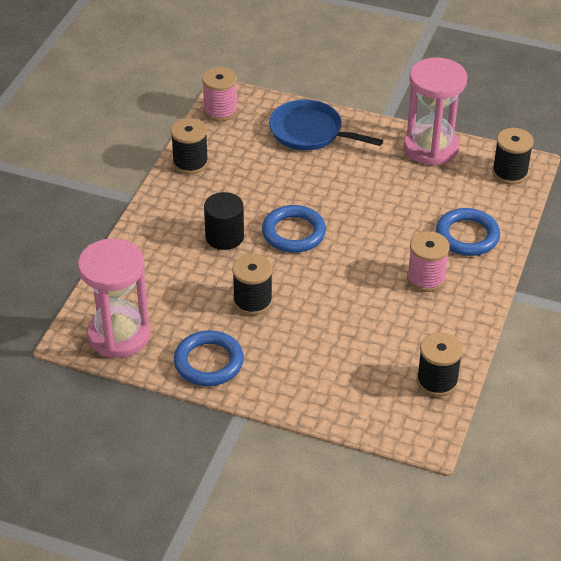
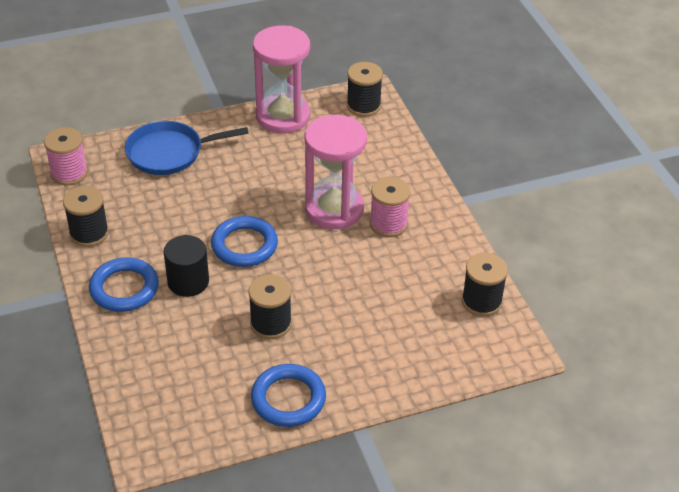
camera: 40 degrees left, 0 degrees up
(119, 335) = (183, 424): pink hourglass -> pink hourglass (334, 209)
(467, 236) = (383, 172): blue ring -> blue ring (124, 288)

